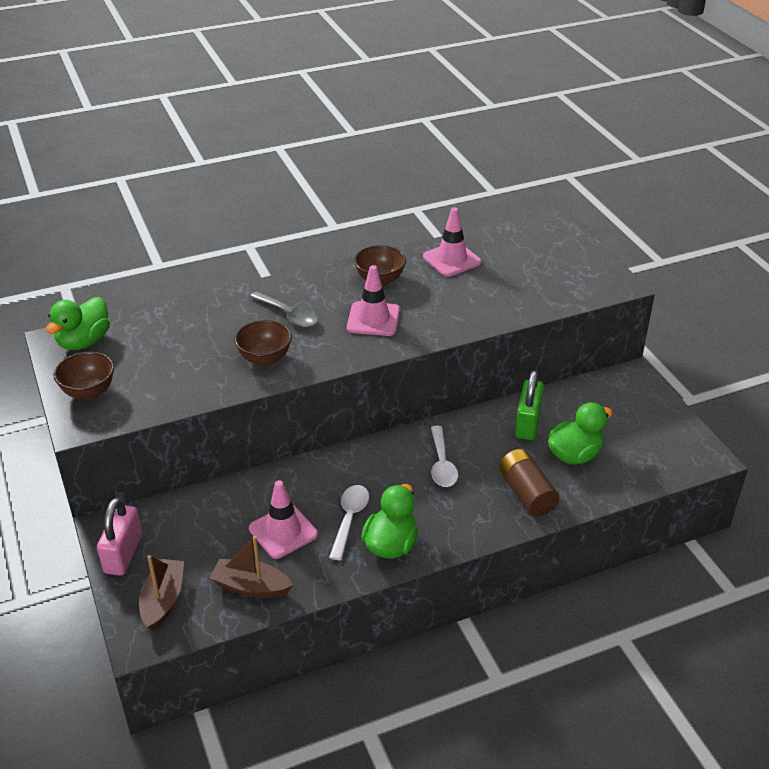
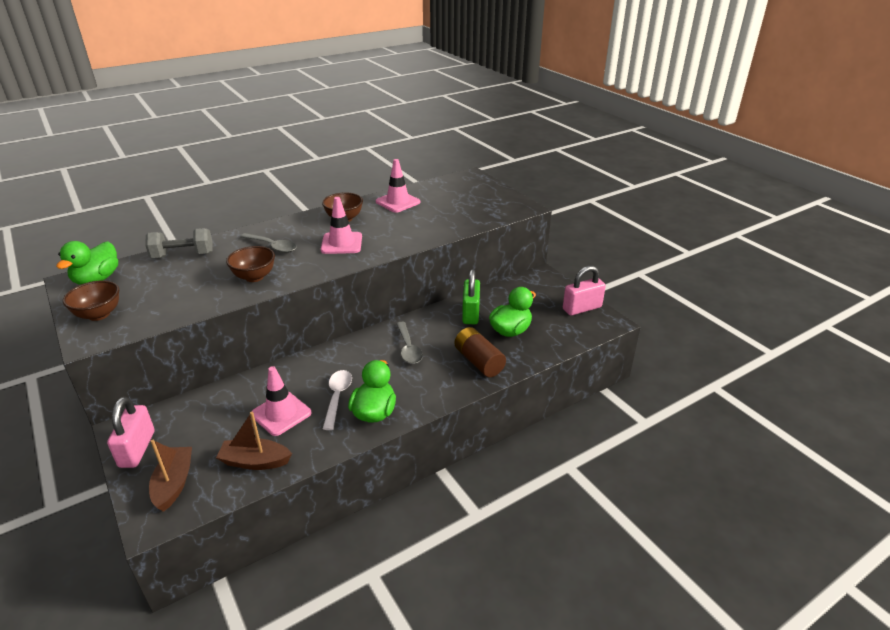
camera: 10 degrees left, 5 degrees down
(181, 317) = (183, 255): none -> grey dumbbell
(442, 464) = (408, 348): white spoon -> grey spoon
(675, 433) = (582, 308): none -> pink padlock

